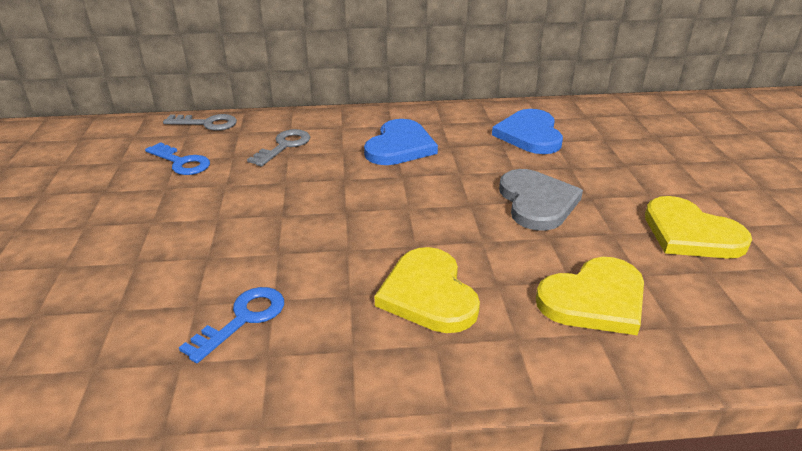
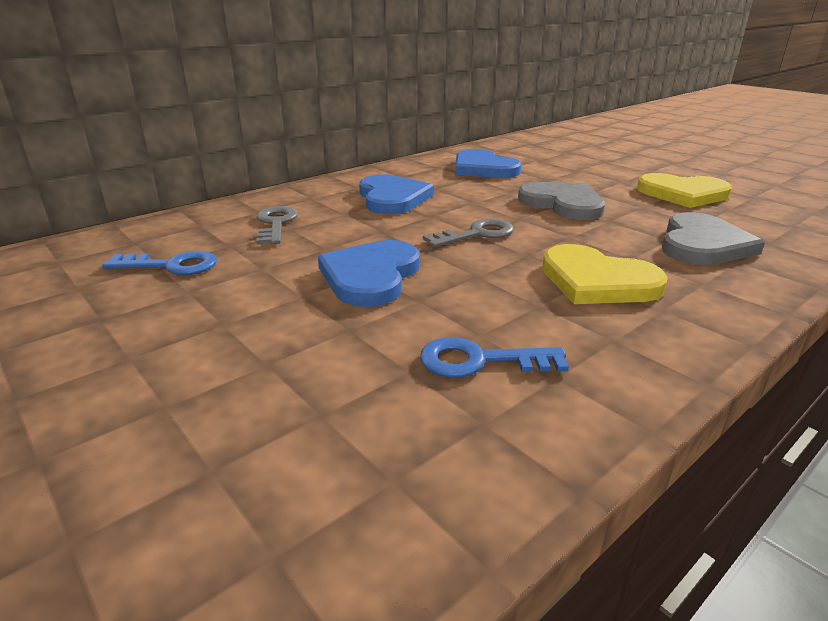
camera: 35 degrees left, 5 degrees down
(206, 123) = (147, 228): grey key -> grey key (476, 234)
(243, 319) = (480, 361): blue key -> blue key turned 90 degrees counterclockwise
(278, 219) = (371, 276): none -> blue heart
(594, 299) = (702, 244): yellow heart -> grey heart

